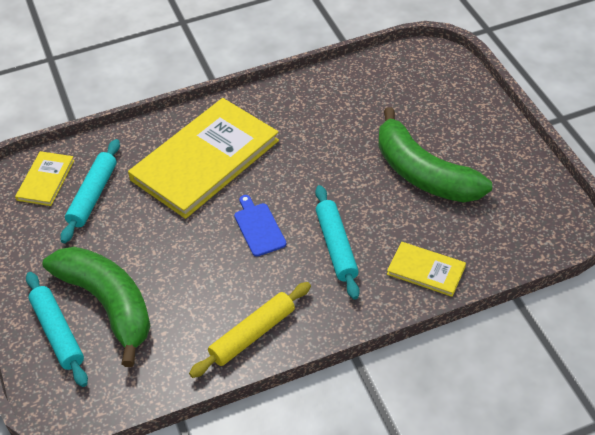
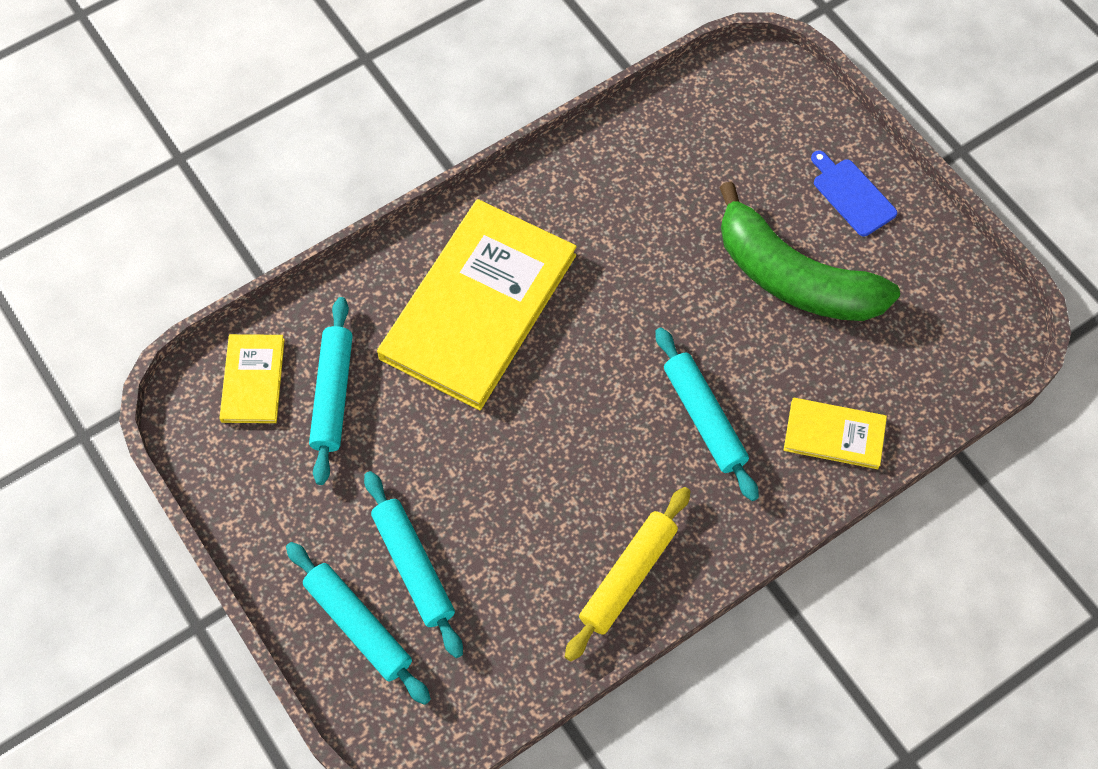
camera: 15 degrees left, 15 degrees up
(108, 304) = (414, 567): green banana -> turquoise rolling pin
(258, 227) = (588, 406): blue cutting board -> blue cutting board (852, 195)

